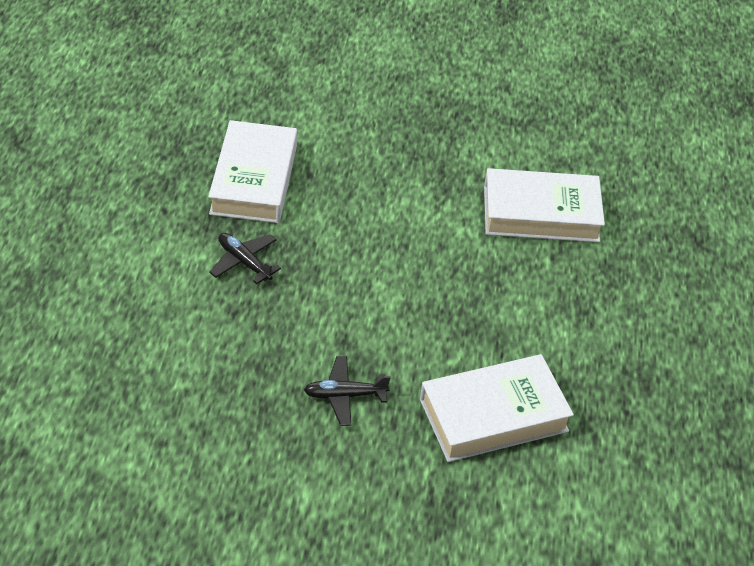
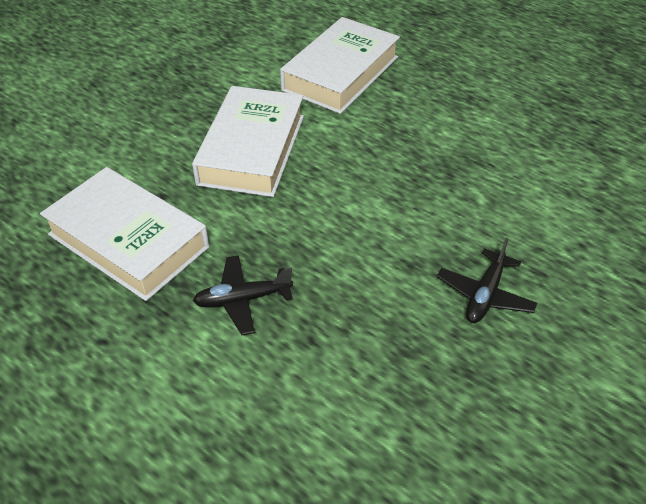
camera: 55 degrees left, 0 degrees up
(493, 415) = (562, 199): white book -> white book (252, 149)

